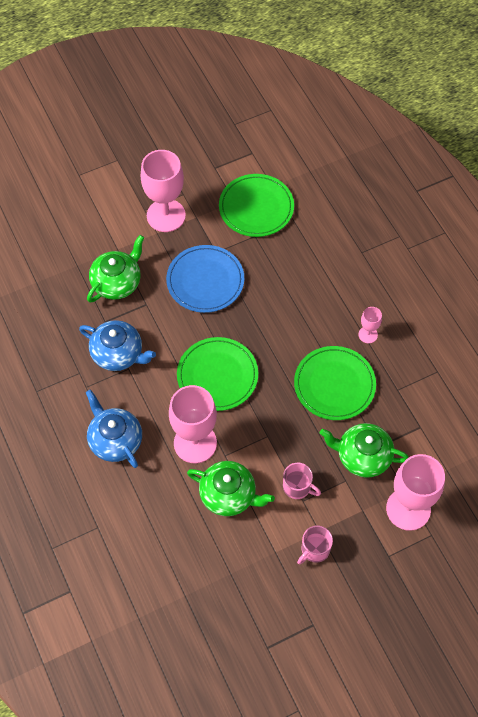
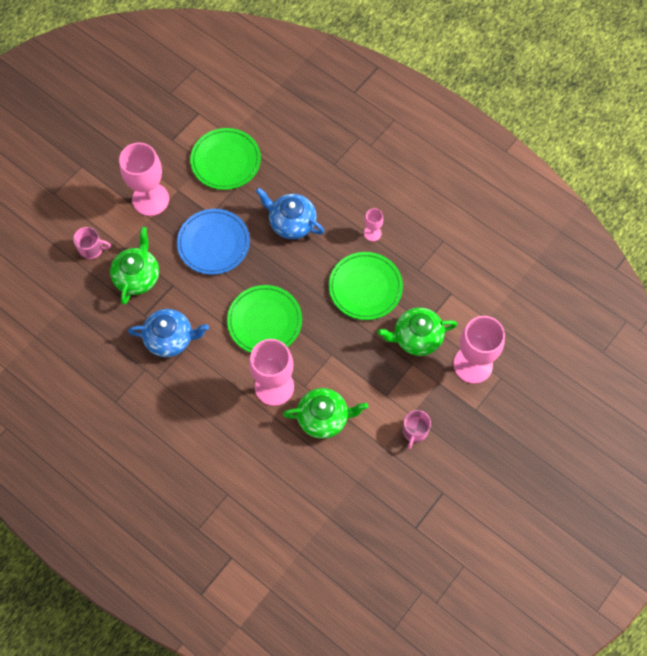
camera: 25 degrees left, 5 degrees up
(115, 440) = (205, 414): blue teapot -> blue teapot (291, 223)
(297, 487) = (376, 386): pink mug -> pink mug (92, 249)

